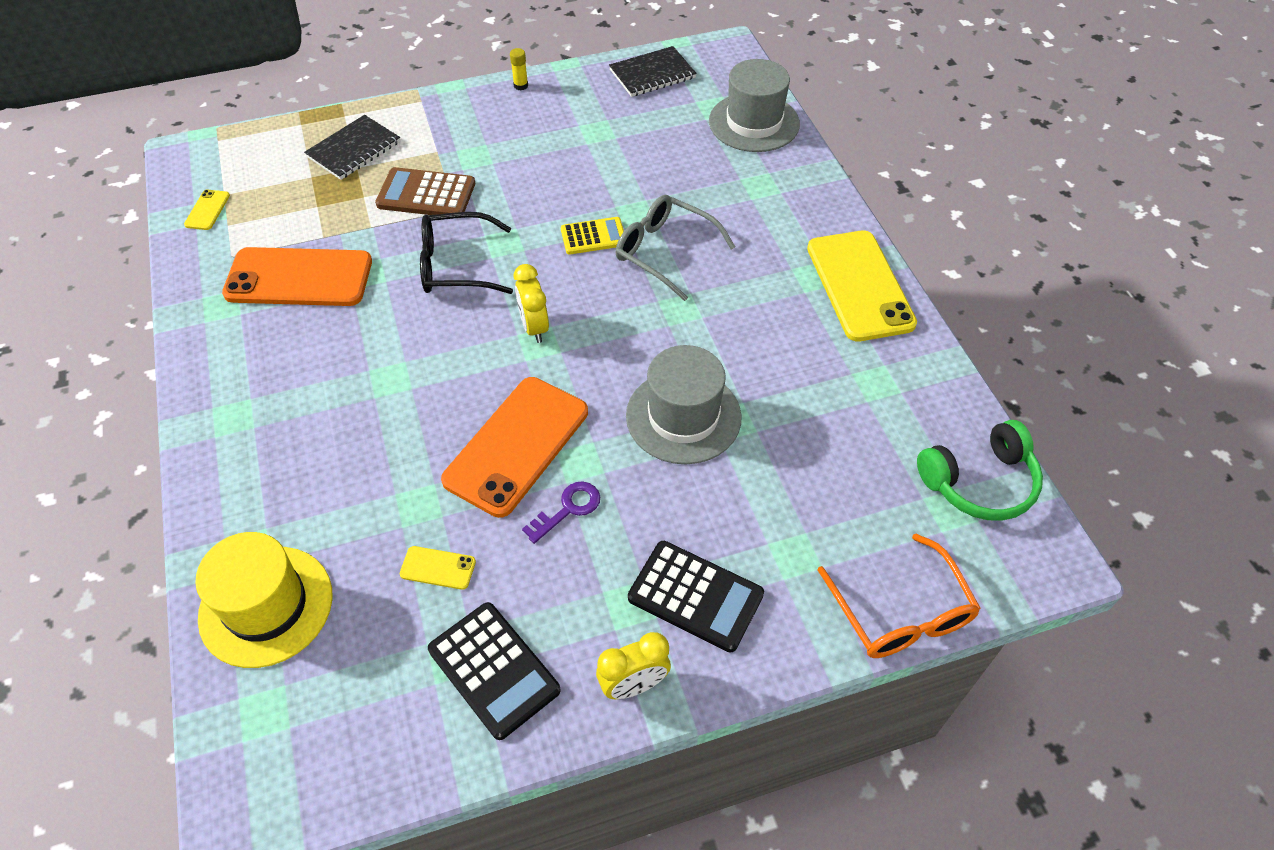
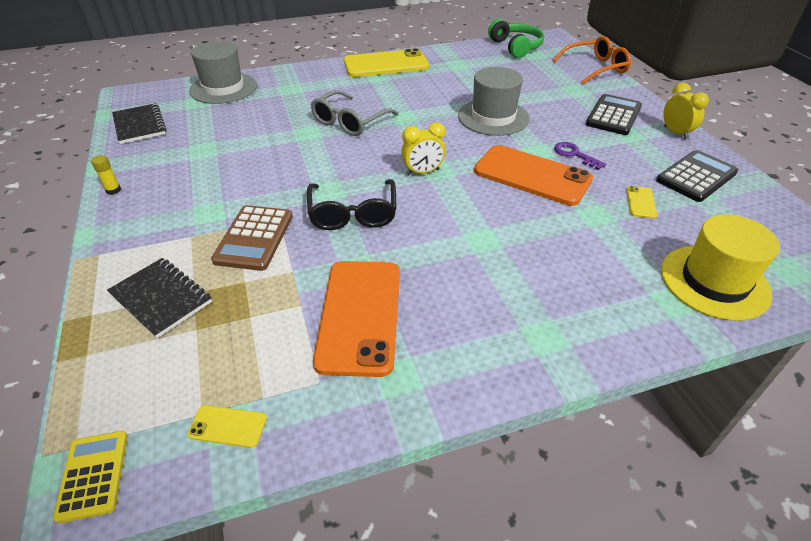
camera: 90 degrees left, 10 degrees down
(593, 236) = (329, 149): yellow calculator -> yellow calculator (93, 475)

